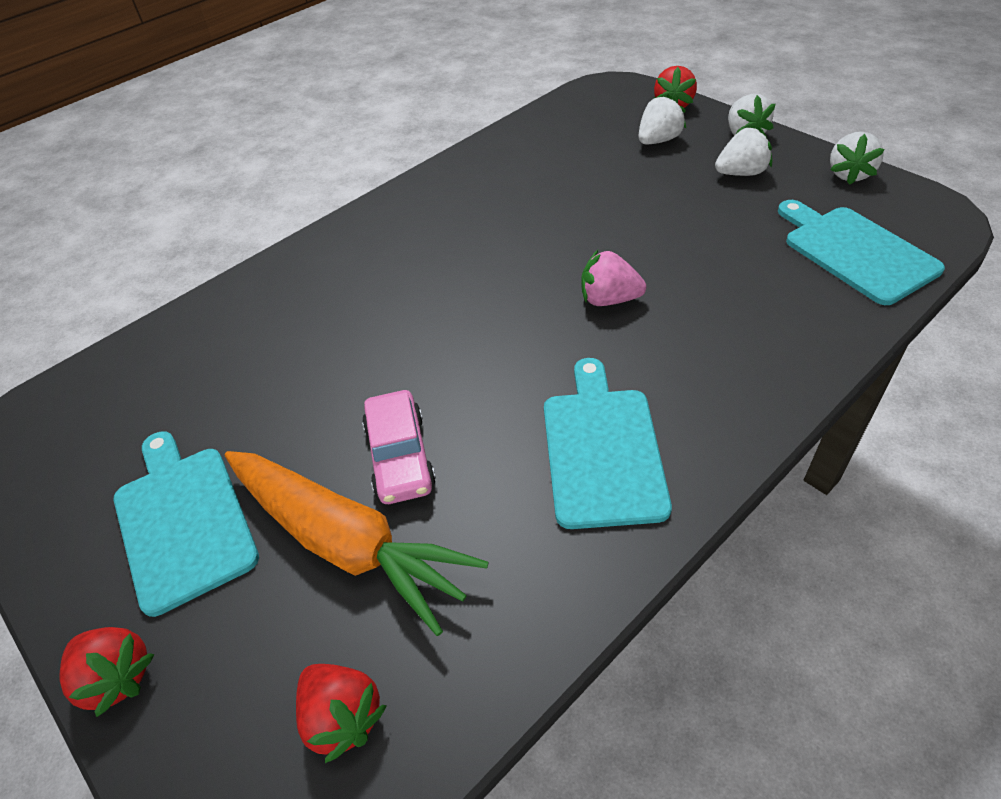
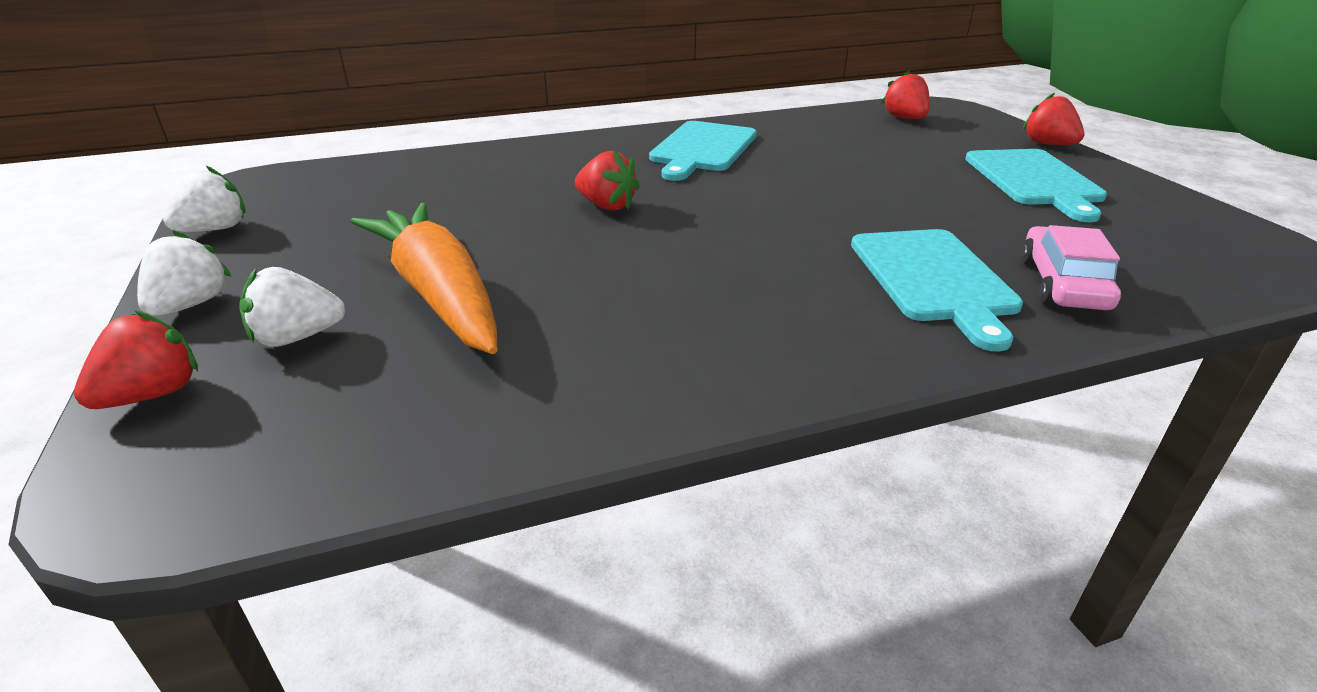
camera: 160 degrees left, 15 degrees down
(347, 542) = (899, 153): orange carrot -> orange carrot (438, 294)
(400, 456) = (853, 172): pink car -> pink car (1062, 284)
(609, 299) = (607, 206): pink strawberry -> red strawberry
(741, 173) = (300, 263): white strawberry -> none
(855, 252) = (358, 182): turquoise cutting board -> turquoise cutting board (933, 279)

